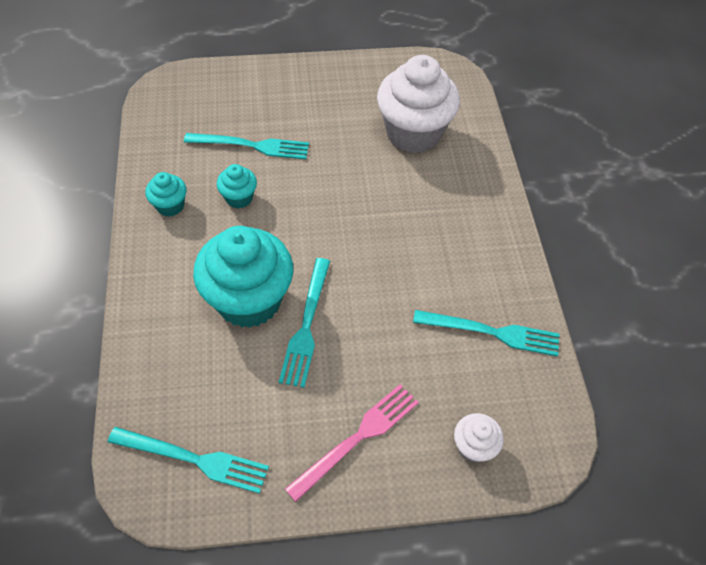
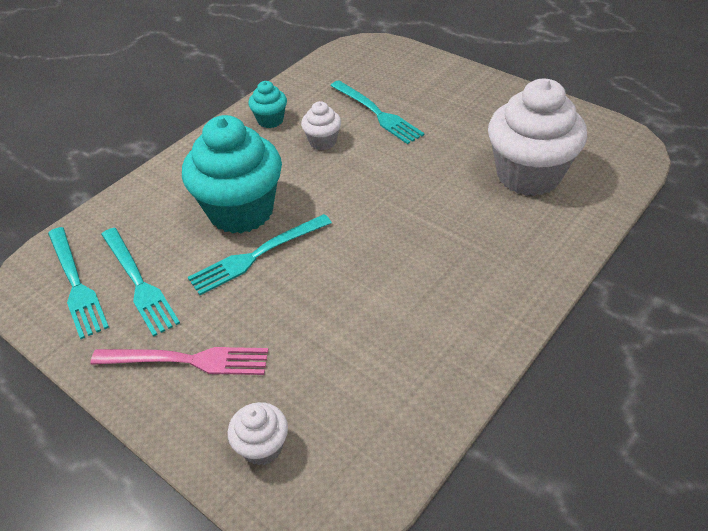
camera: 50 degrees right, 10 degrees down
(239, 198) = (322, 142): turquoise cupcake -> white cupcake
(492, 332) = (399, 373): turquoise fork -> turquoise fork (139, 283)

